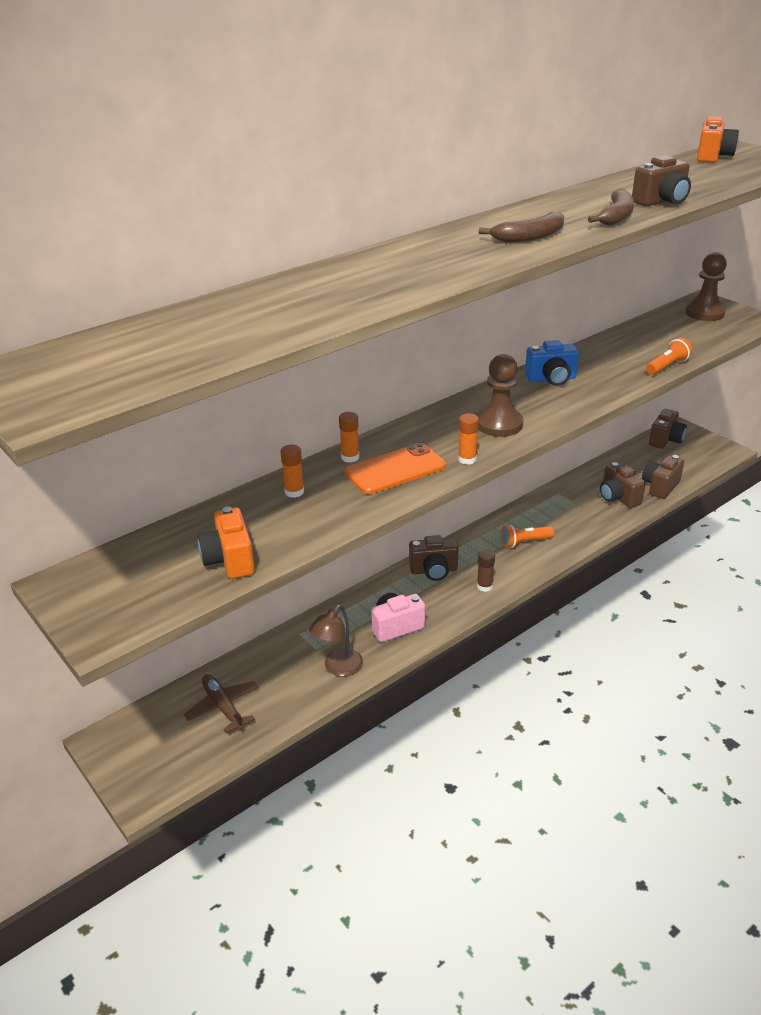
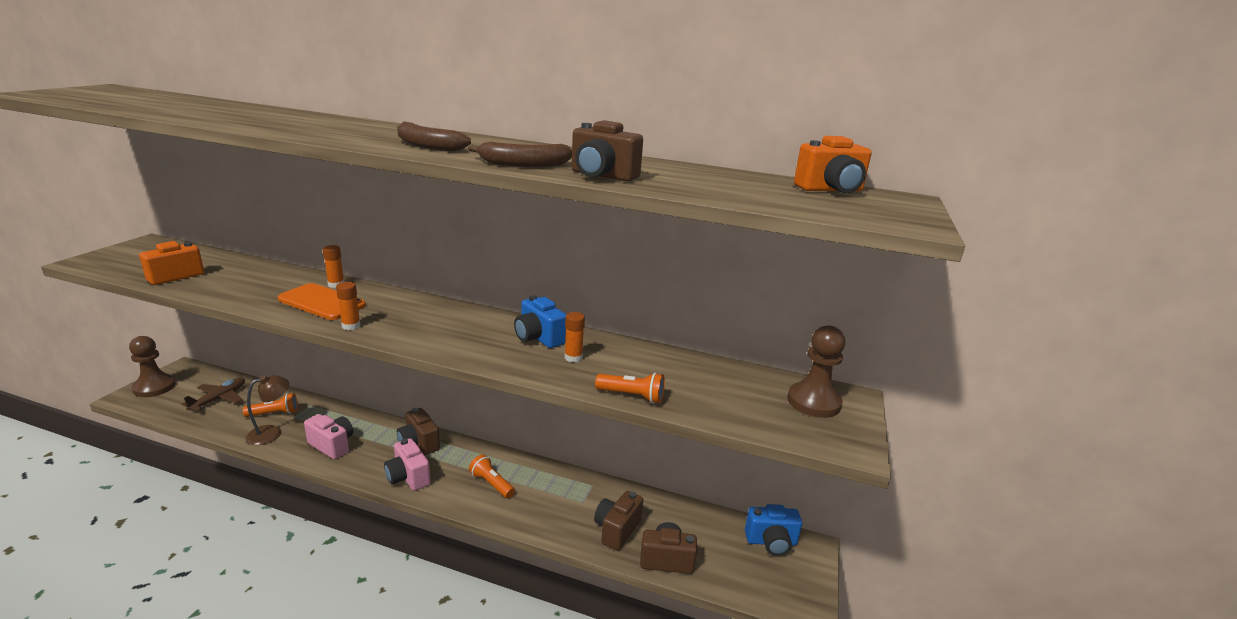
camera: 55 degrees right, 10 degrees down
(294, 492) = (275, 277): orange glue stick -> orange glue stick (573, 357)
(297, 663) = (274, 413): none -> orange flashlight
(338, 668) = (271, 433): brown lamp -> brown lamp turned 135 degrees clockwise
(484, 586) = (408, 477): brown glue stick -> pink camera
(499, 424) = (426, 329): brown pawn -> brown pawn (154, 387)
(665, 440) = (771, 542): brown camera -> blue camera

